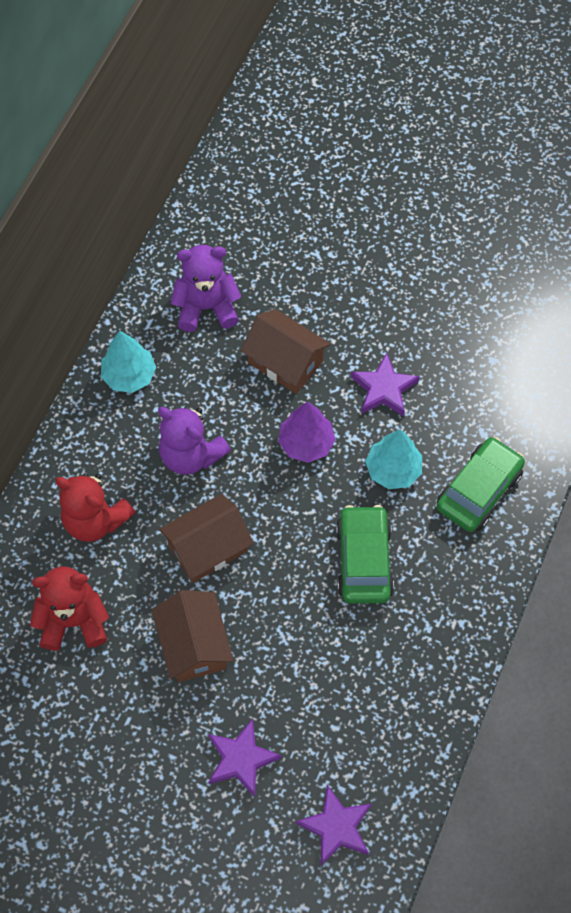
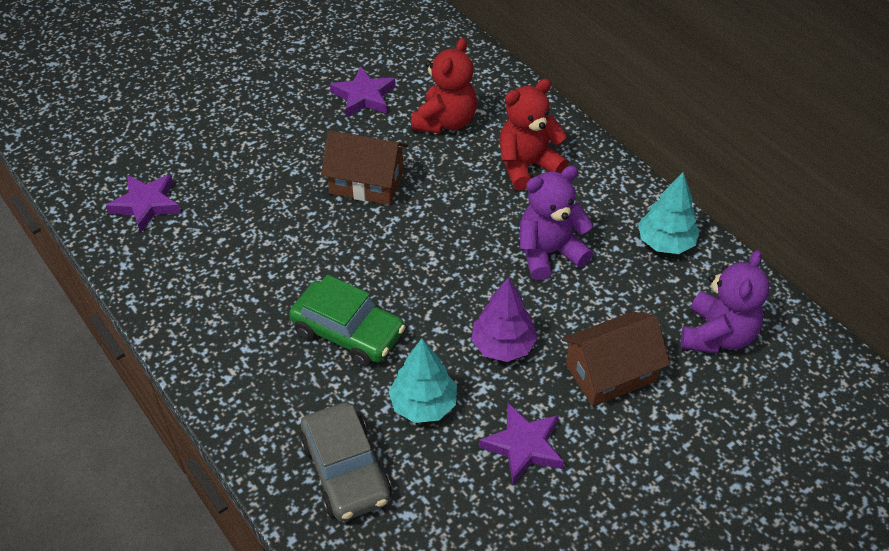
camera: 120 degrees right, 15 degrees down
(207, 548) = (447, 226): brown house -> none
(241, 759) = (250, 172): purple star -> purple star (364, 96)
(478, 490) = (346, 470): green car -> grey car

